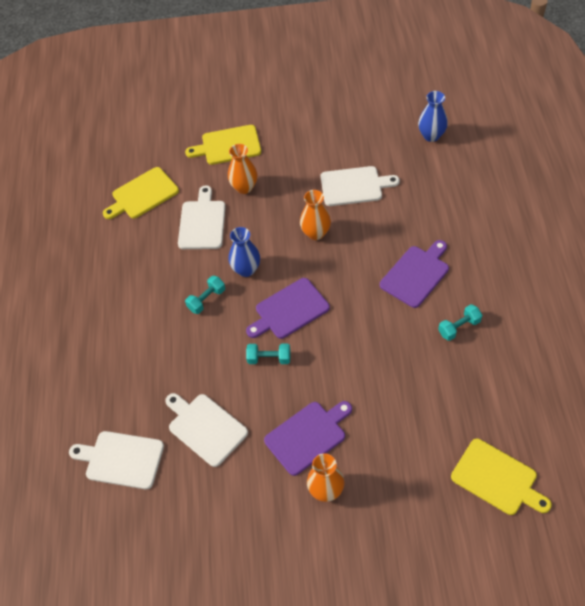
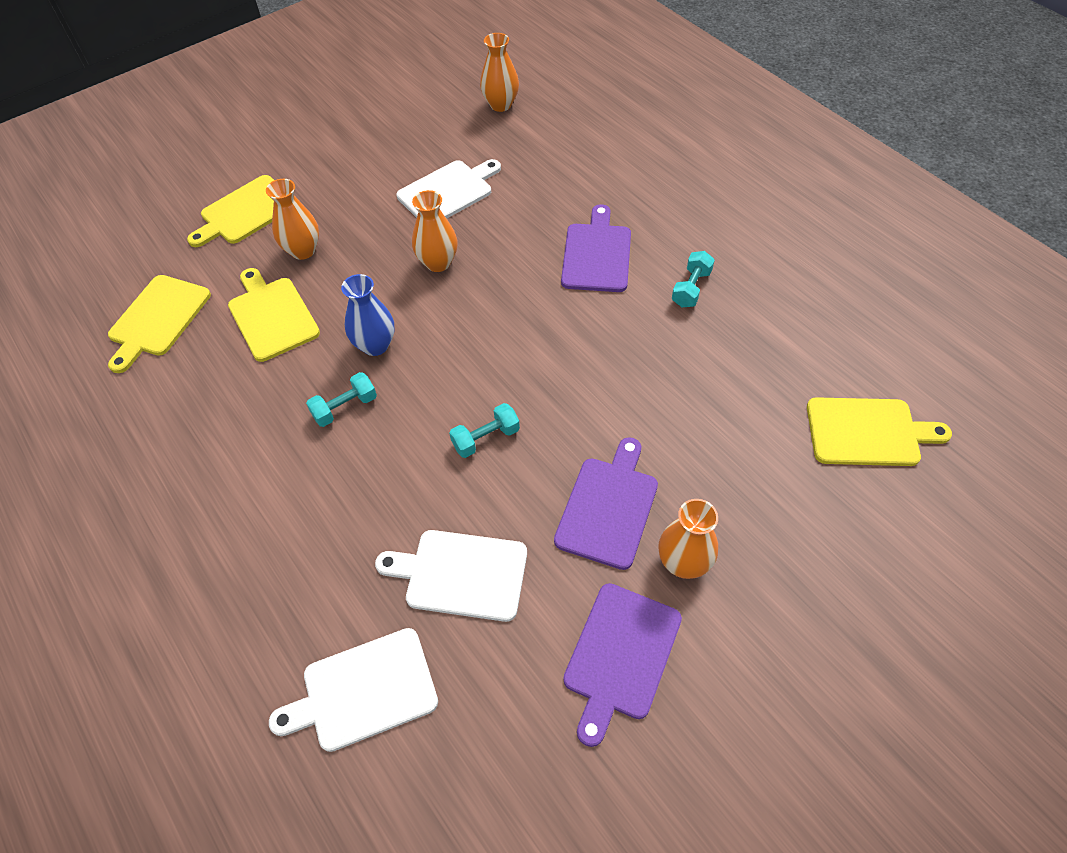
camera: 35 degrees left, 0 degrees up
(202, 222) = (272, 316): white cutting board -> yellow cutting board
(206, 299) = (345, 407): turquoise dumbbell -> turquoise dumbbell turned 45 degrees clockwise
(289, 310) = (469, 367): purple cutting board -> purple cutting board (620, 656)
(431, 136) = (501, 105): blue vase -> orange vase

